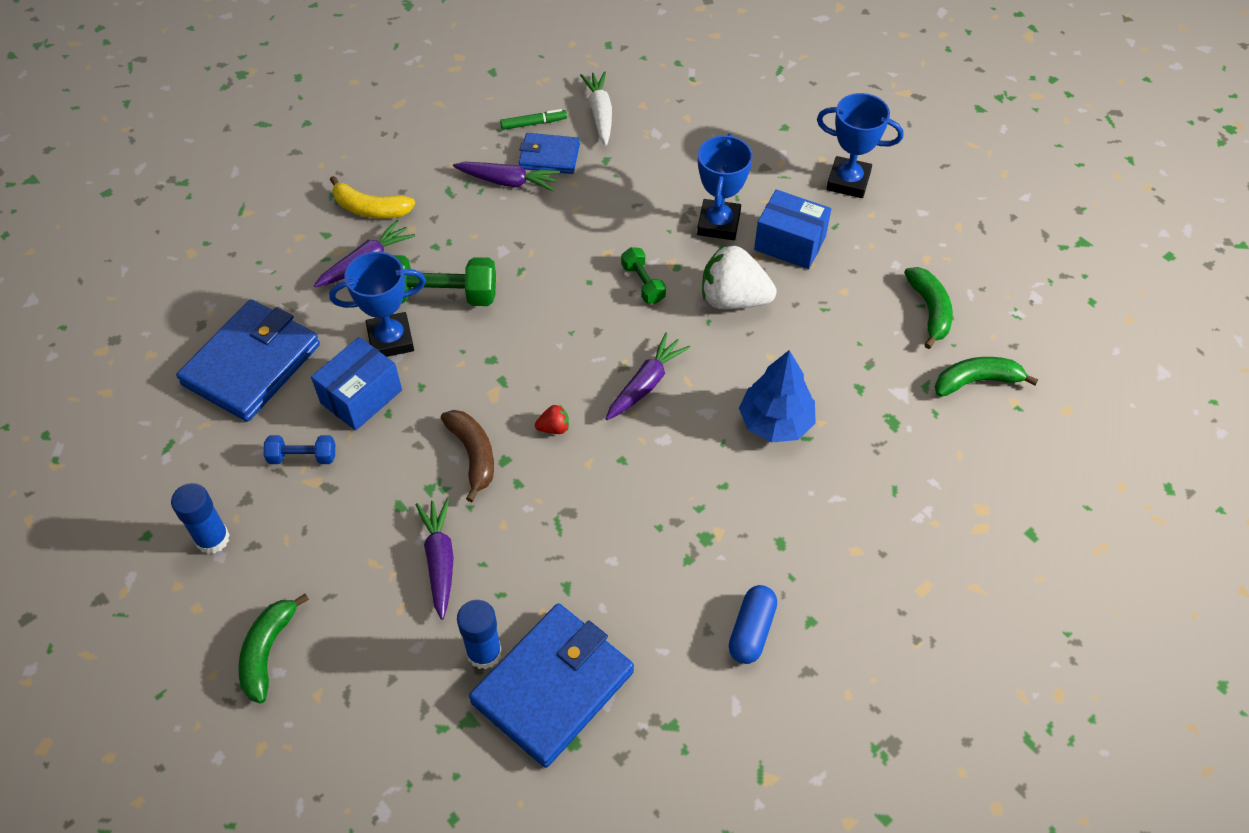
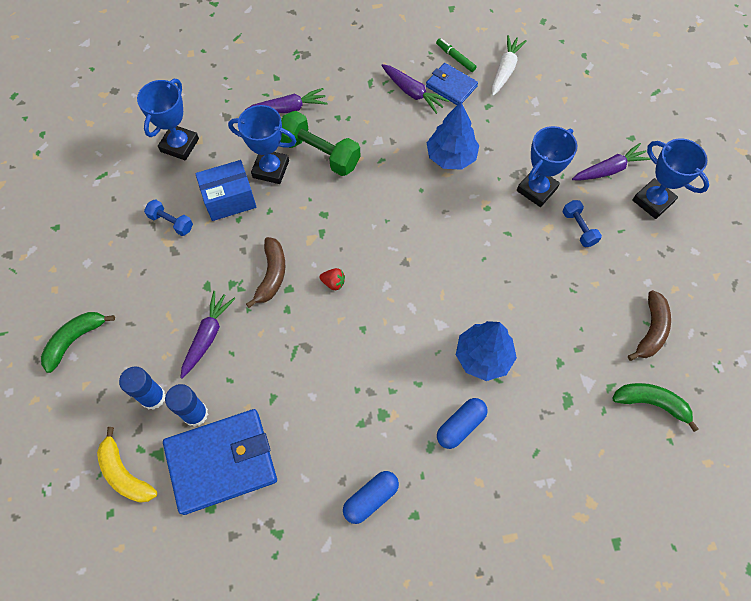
camera: 30 degrees right, 10 degrees up
(212, 539) = (89, 249): blue glue stick -> blue glue stick (153, 397)
(251, 364) = (179, 145): blue wallet -> blue trophy
(370, 209) = (314, 72): yellow banana -> yellow banana (125, 473)
(533, 123) = (455, 58): green marker -> green marker turned 150 degrees counterclockwise
(600, 231) = (451, 157): none -> blue tree
(643, 283) = (456, 208): green dumbbell -> none
(646, 384) = (412, 282): purple carrot -> purple carrot (609, 169)
(733, 299) = (511, 250): white strawberry -> none
(790, 243) = (578, 228): blue box -> blue dumbbell
(798, 504) = (460, 426): none -> blue capsule
(929, 310) = (651, 330): green banana -> brown banana

